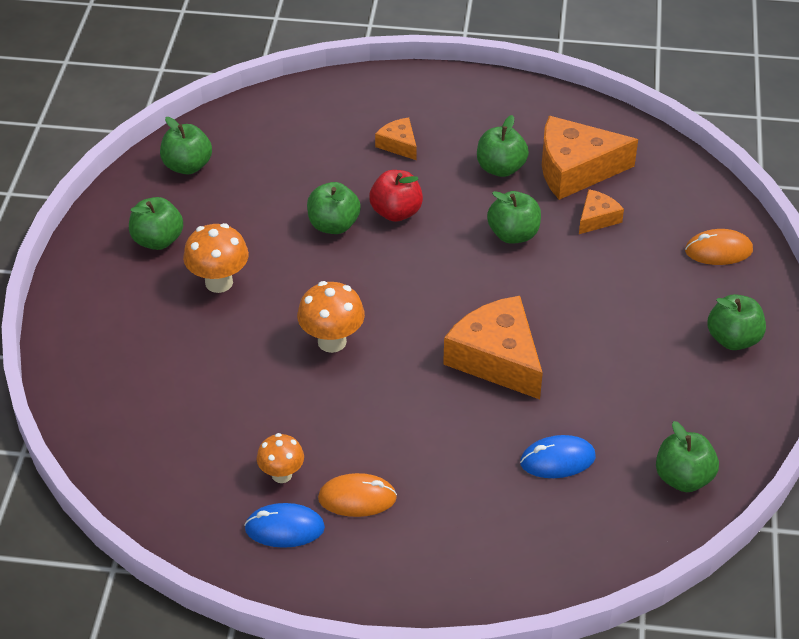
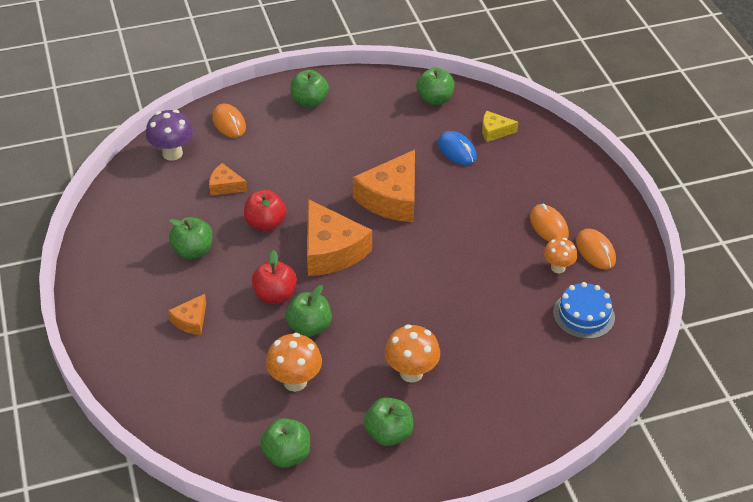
camera: 115 degrees left, 0 degrees up
(193, 465) = (583, 315): none -> blue cake
(284, 528) = (595, 251): blue mouse -> orange mouse
(332, 341) = (429, 284): orange mushroom -> orange mushroom (295, 381)
(513, 234) = (265, 223): green apple -> red apple
(575, 169) = (175, 210): orange cheese -> orange cheese (331, 250)
(579, 520) = (494, 131): none -> yellow cheese
(679, 189) = (172, 153): none -> purple mushroom

